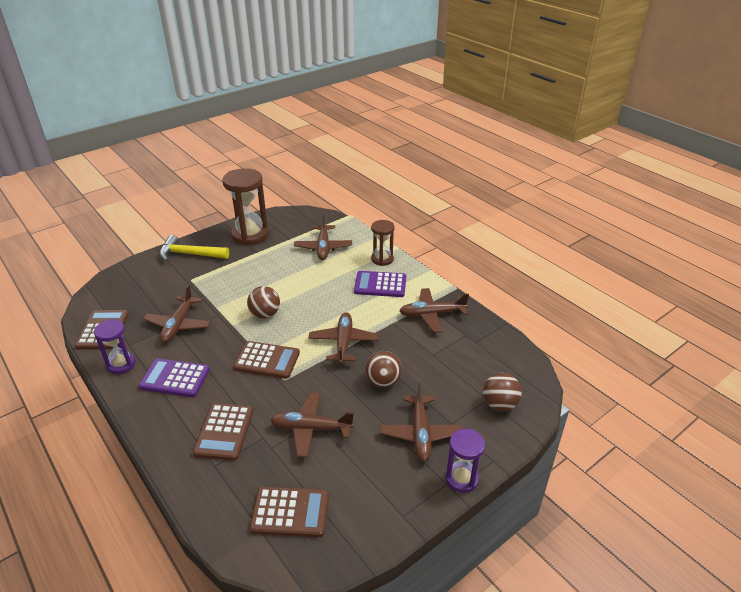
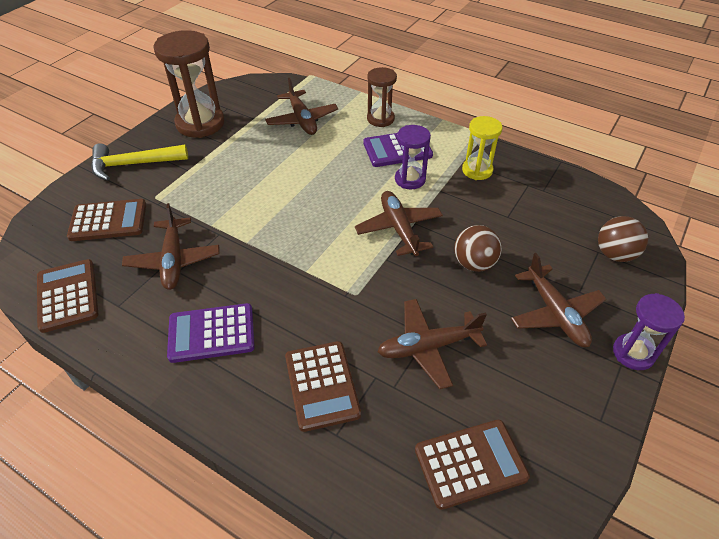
camera: 20 degrees left, 10 degrees up
(121, 364) = (123, 336): purple hourglass -> purple hourglass (410, 179)
(265, 314) = (281, 218): brown ball -> none
(267, 360) = (319, 276): brown calculator -> brown calculator (108, 221)
(432, 314) = (477, 170): brown plane -> yellow hourglass

